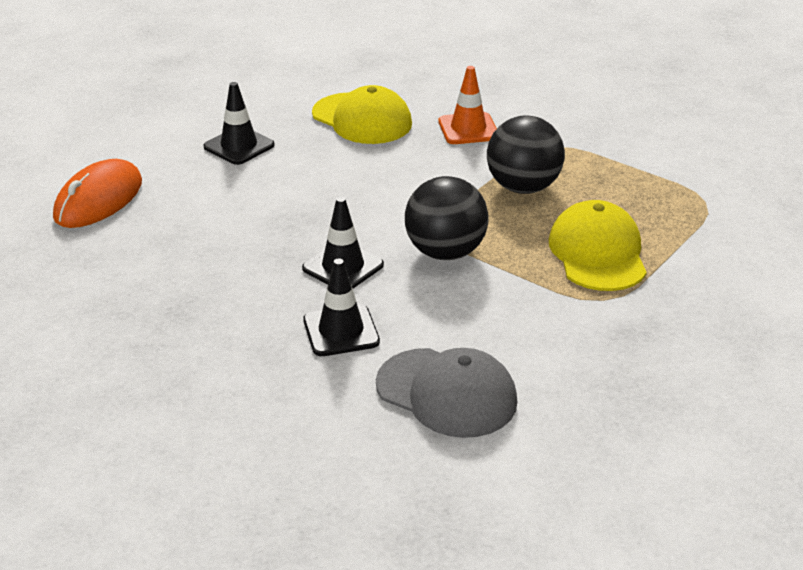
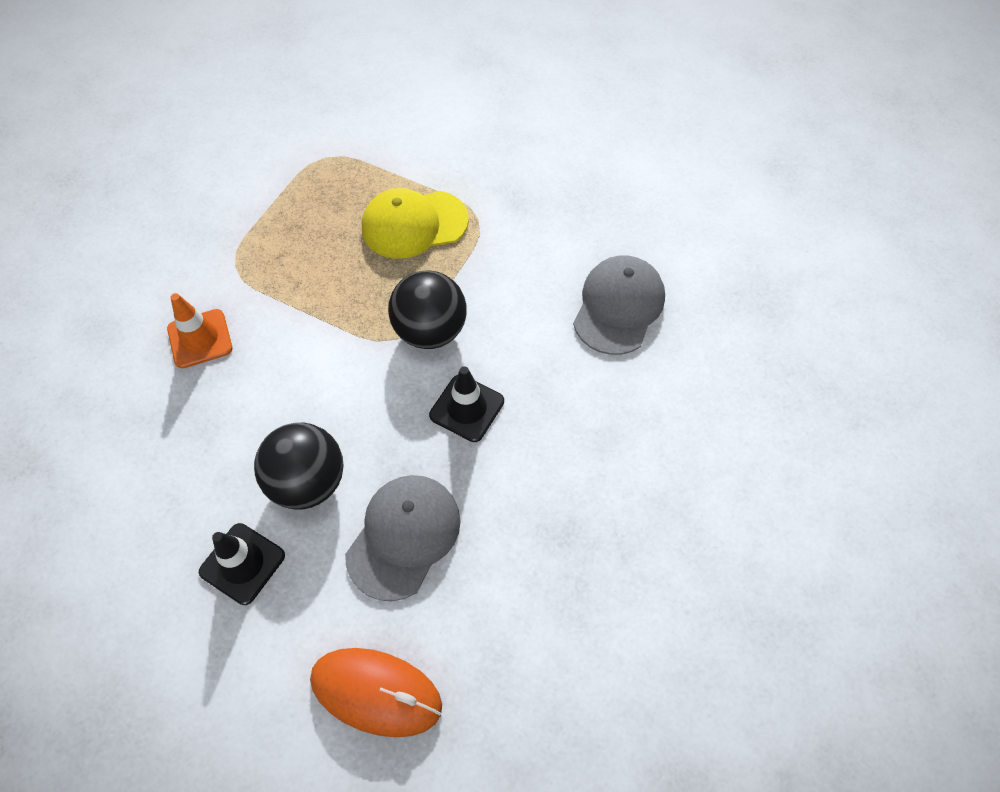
camera: 100 degrees left, 25 degrees up
(223, 221) = (404, 536): none -> grey cap
(341, 331) = (561, 392): black traffic cone -> none
(362, 119) = (176, 443): yellow cap -> none
(523, 187) = (313, 283): black ball -> black ball (308, 482)

